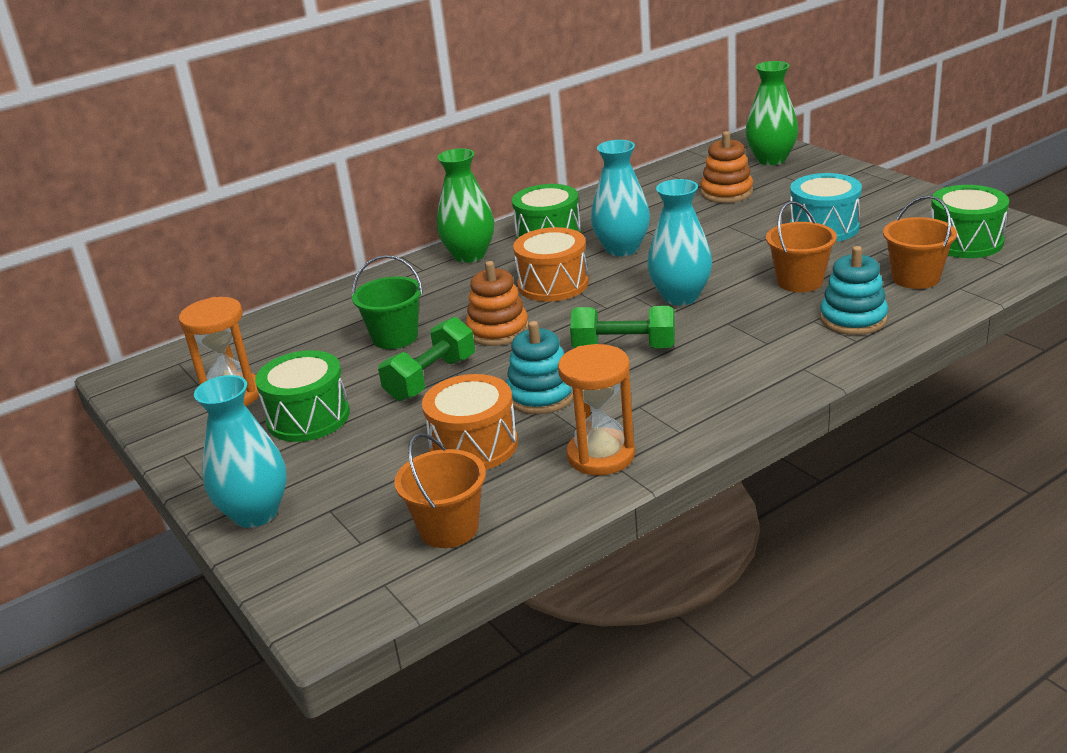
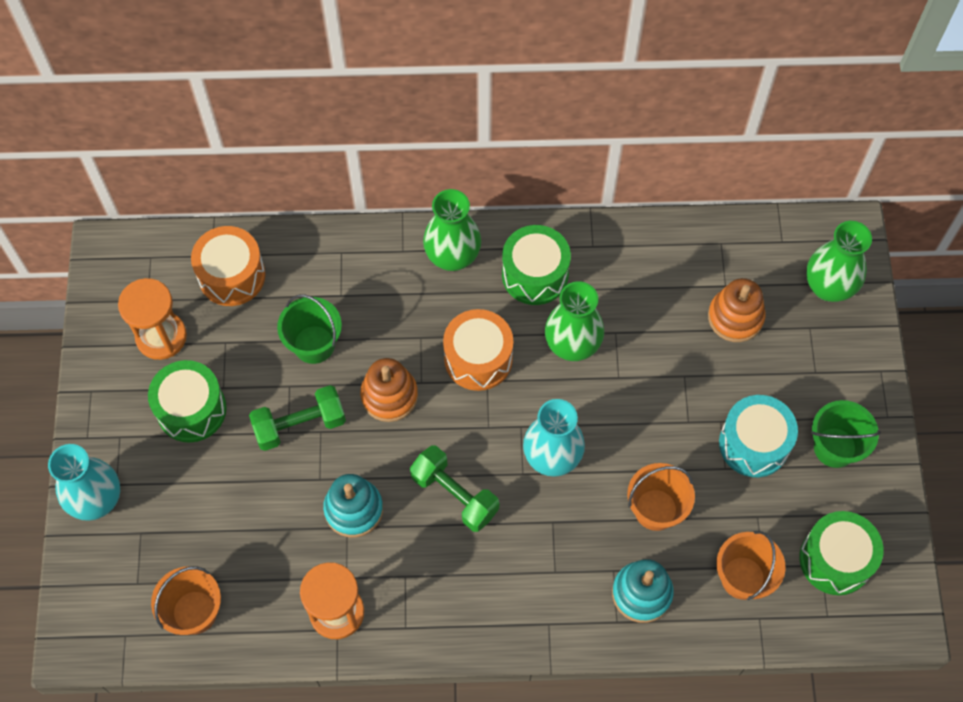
camera: 30 degrees right, 35 degrees up
(474, 446) = (269, 534): orange drum -> orange drum (232, 275)
(622, 249) = (572, 345): turquoise vase -> green vase
(882, 205) = (835, 447): none -> green bucket

